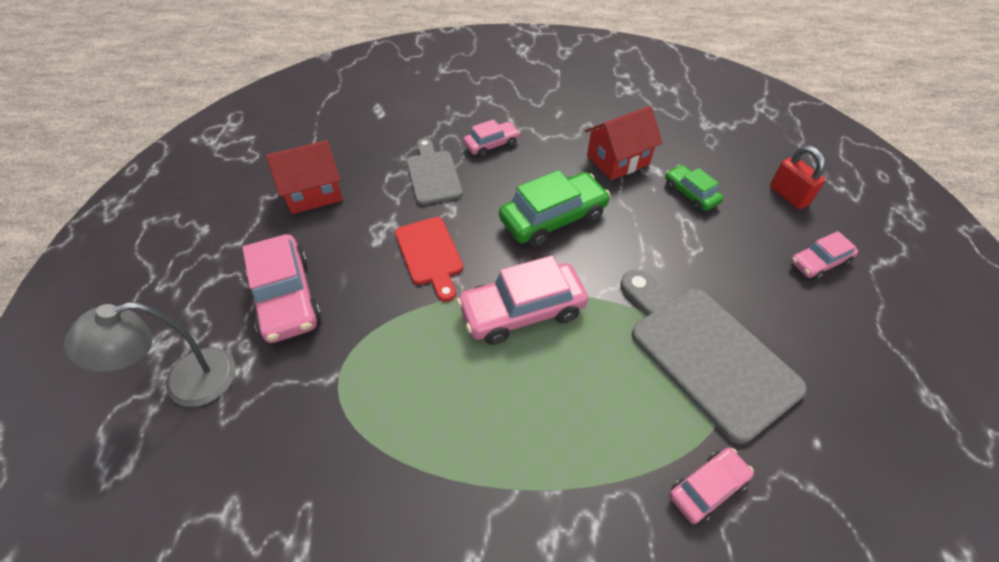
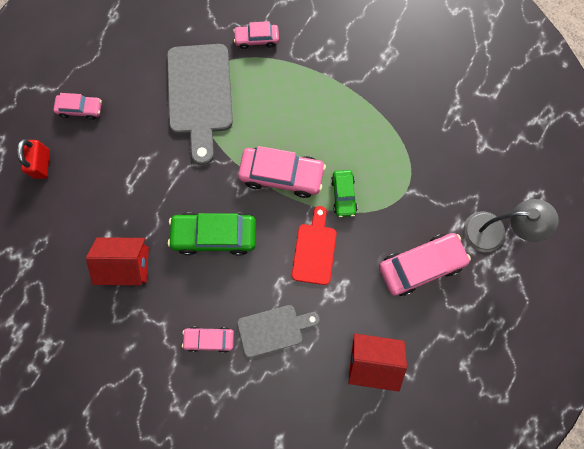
camera: 150 degrees left, 25 degrees up
(286, 297) = (420, 265): pink car -> pink car turned 60 degrees clockwise
(433, 174) = (273, 329): grey cutting board -> grey cutting board turned 120 degrees counterclockwise
(690, 194) = (105, 203): green car -> green car (343, 195)

